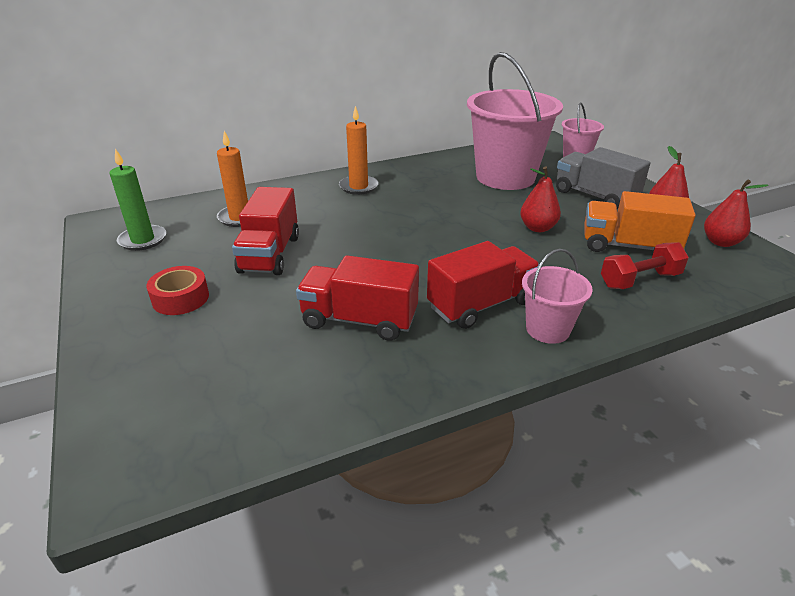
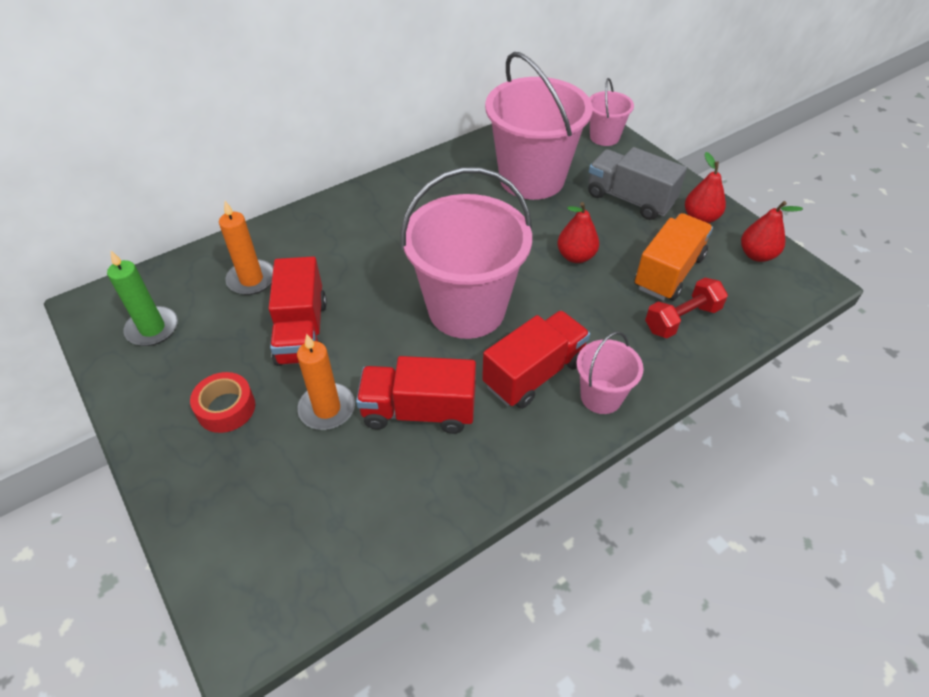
camera: 10 degrees left, 15 degrees up
(358, 187) = (372, 213): orange candle -> orange candle (327, 408)
(425, 253) = (466, 309): none -> pink bucket
(628, 246) = (668, 272): orange truck -> orange truck turned 120 degrees clockwise

